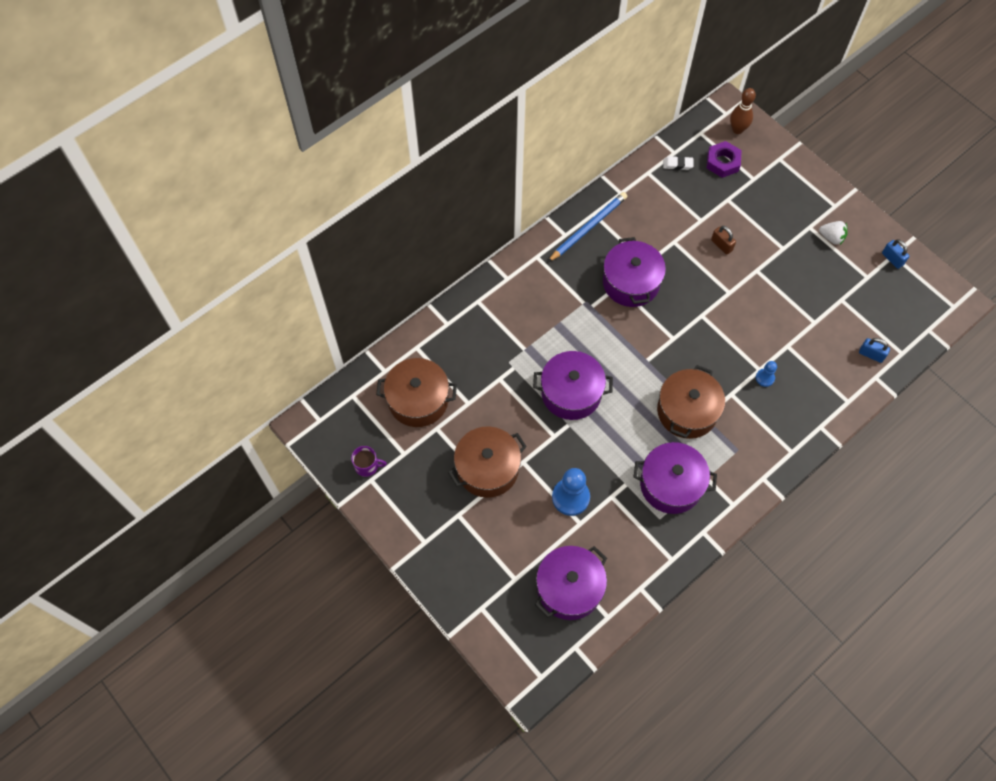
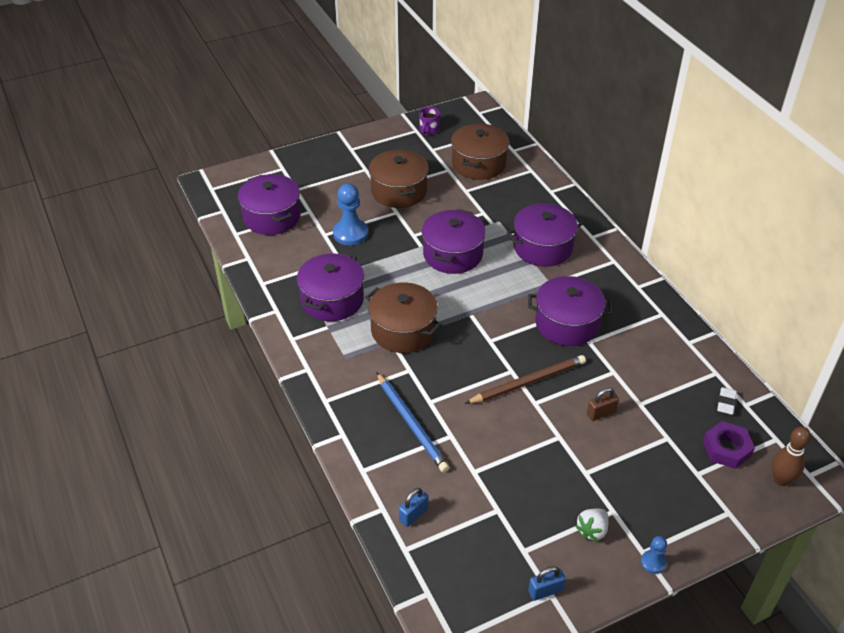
camera: 105 degrees right, 20 degrees down
(536, 317) = (543, 247): none -> purple pot
(588, 228) = (644, 306): blue pencil -> blue pencil (411, 424)
(709, 301) = (528, 382): none -> brown pencil
(765, 378) = (418, 403): blue pawn -> blue pawn (653, 562)

